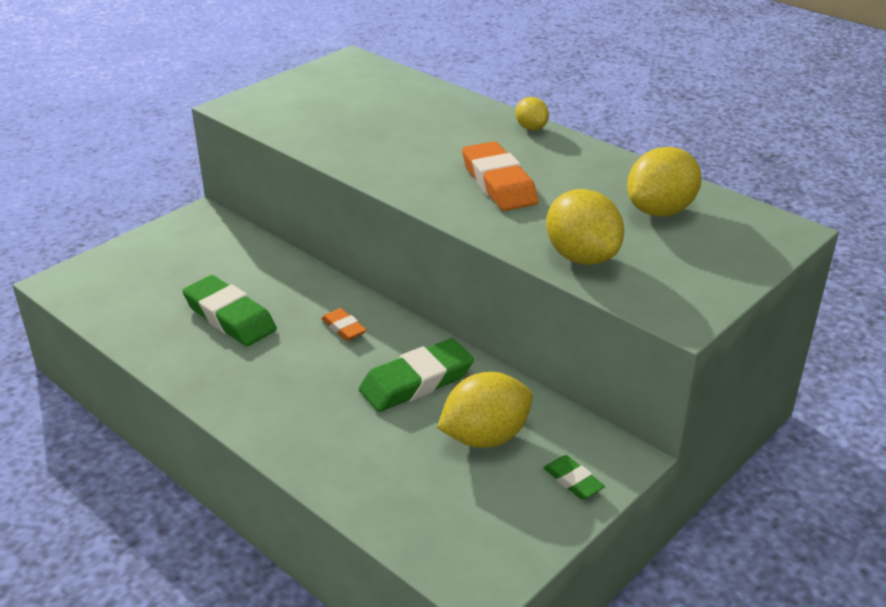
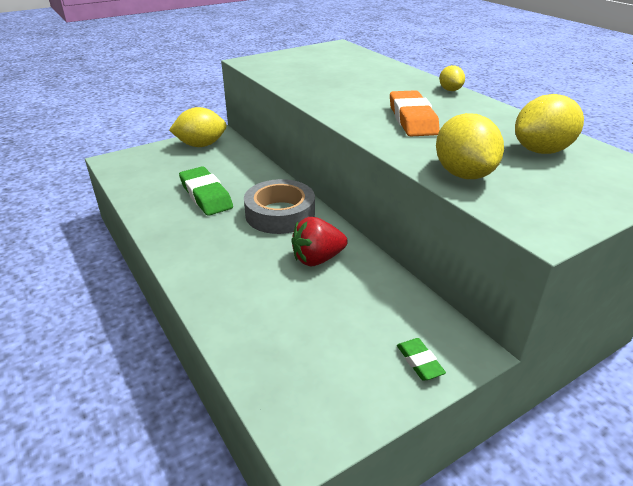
camera: 15 degrees right, 0 degrees up
(343, 328) = (280, 214): orange eraser -> grey tape
(416, 382) = (317, 259): green eraser -> red strawberry
(485, 437) = (356, 310): yellow lemon -> yellow lemon (201, 145)

